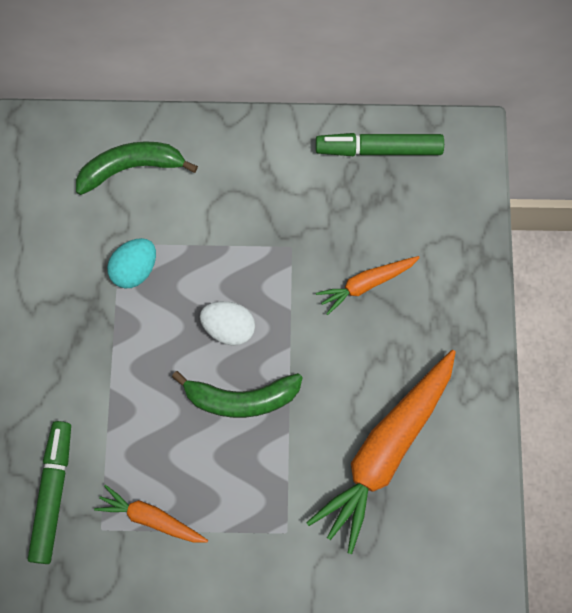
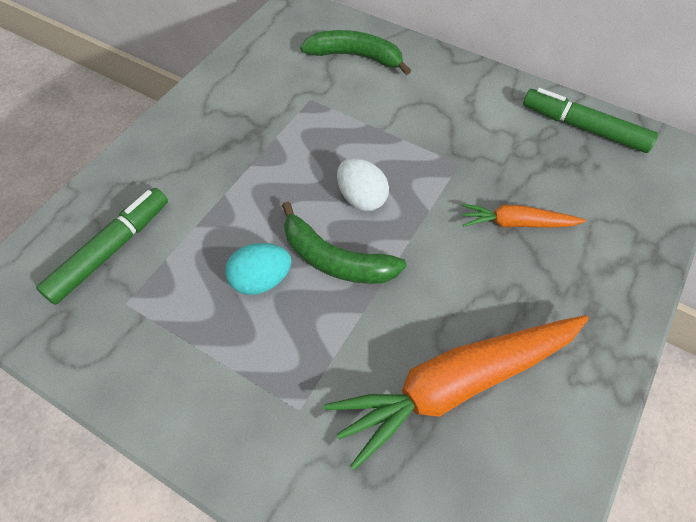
camera: 30 degrees right, 15 degrees down
(135, 269) = (310, 121): turquoise egg -> turquoise egg (261, 280)
(151, 518) = (177, 318): orange carrot -> none

